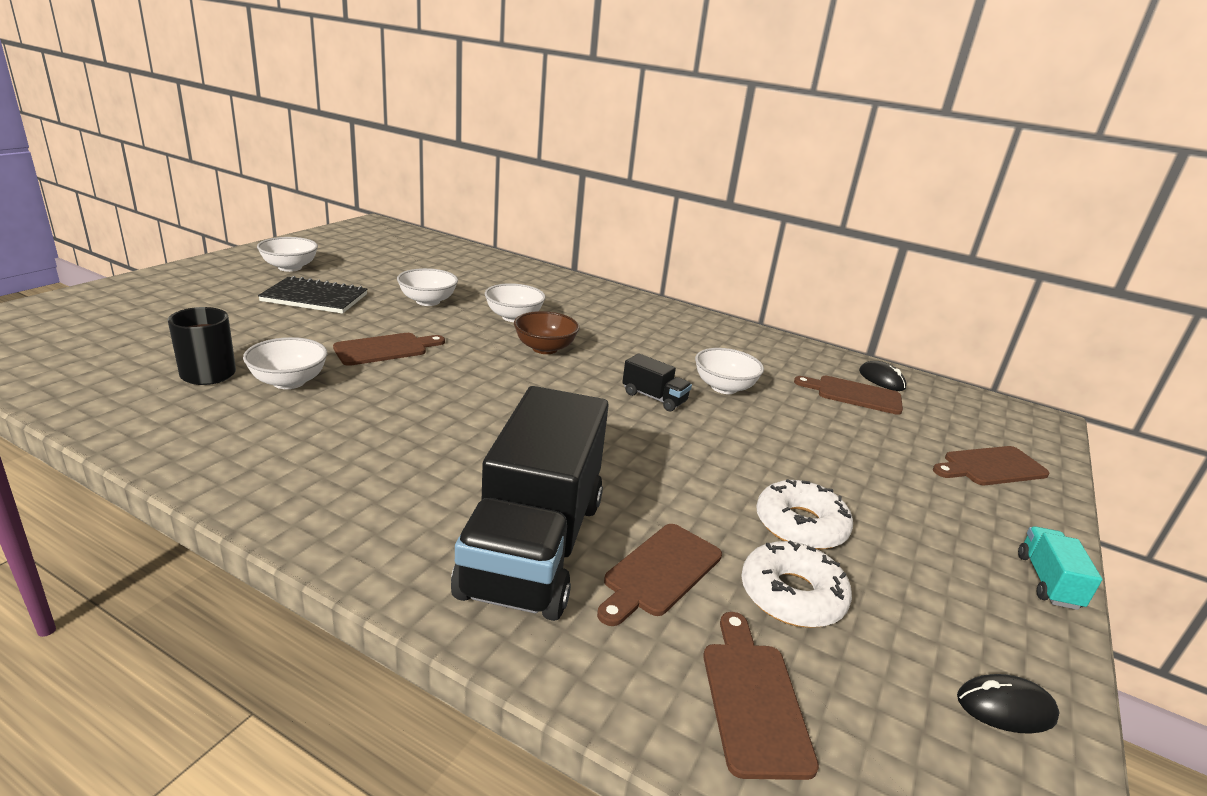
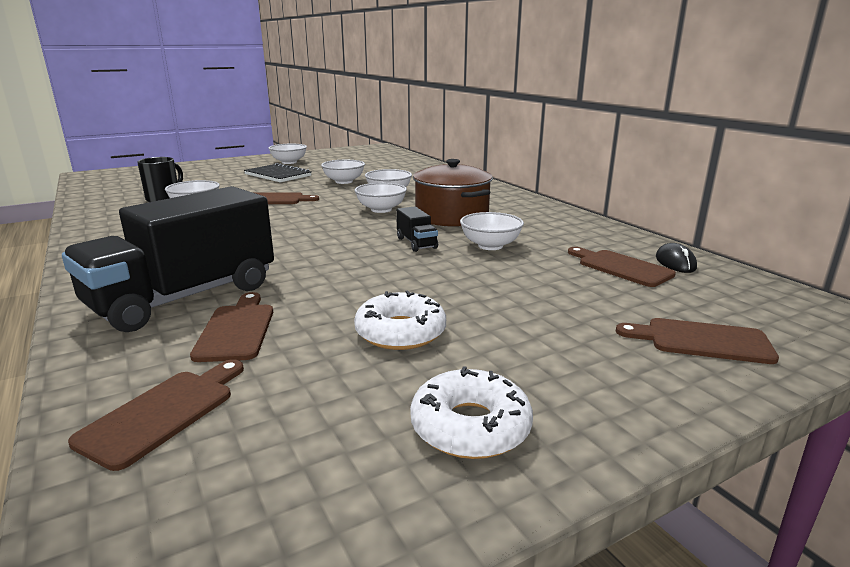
camera: 35 degrees right, 5 degrees down
(545, 348) = (381, 209): brown bowl -> white bowl
(633, 348) = (452, 216): none -> brown pot
(659, 572) = (237, 329): brown cutting board -> brown cutting board turned 105 degrees clockwise
(792, 595) = (310, 368): white donut -> white donut (470, 426)
(1005, 708) = (364, 503): black mouse -> none
(1047, 581) = (607, 437): turquoise truck -> none

